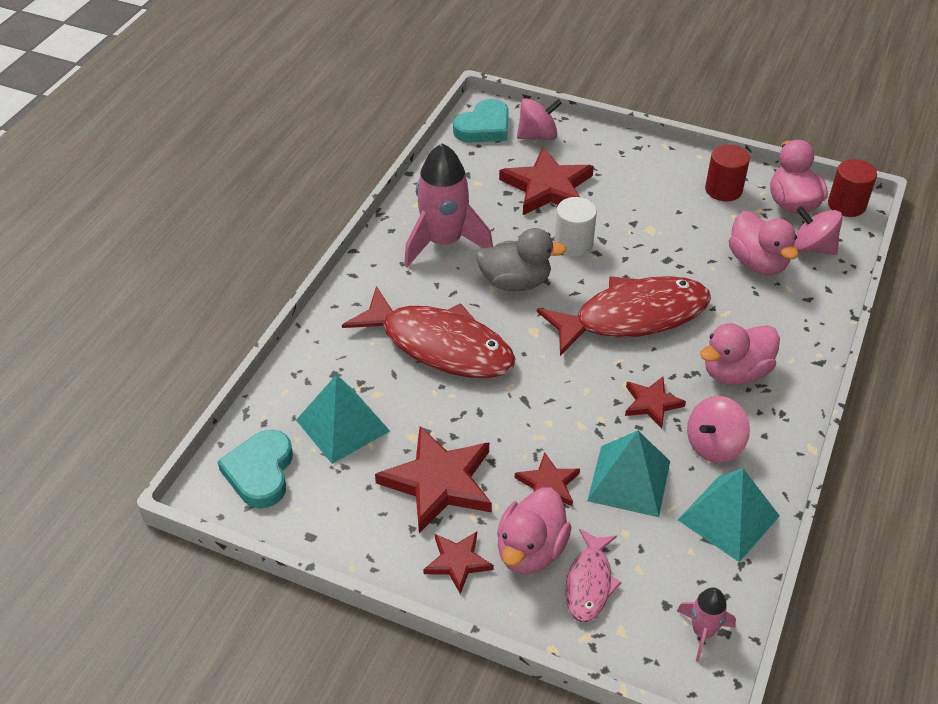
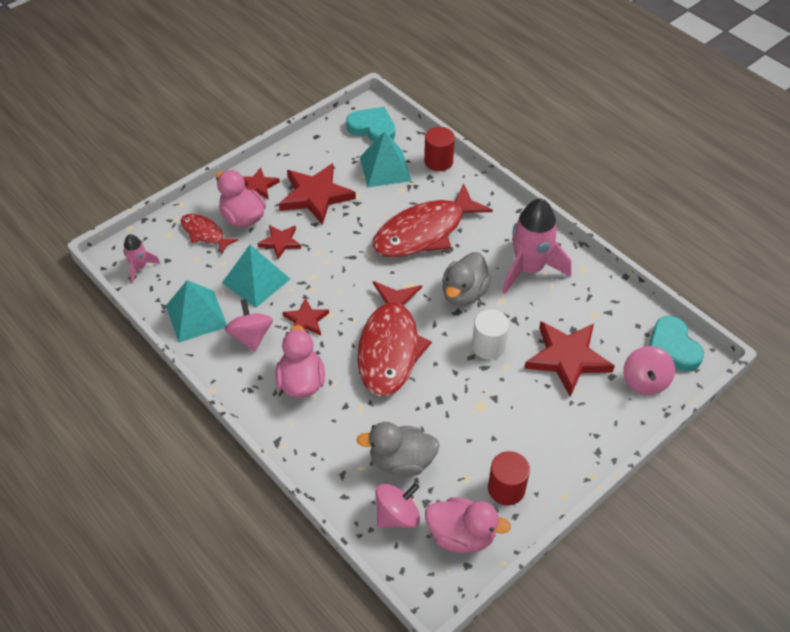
camera: 115 degrees right, 5 degrees up
(589, 583) = (205, 233): pink fish -> red fish
(757, 263) = (401, 461): pink duck -> grey duck
(846, 205) = (437, 583): red cylinder -> red cylinder (438, 161)

